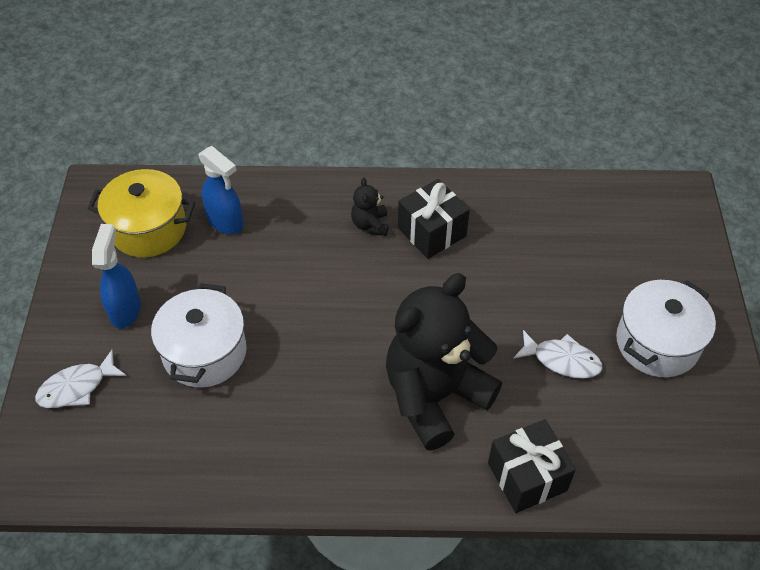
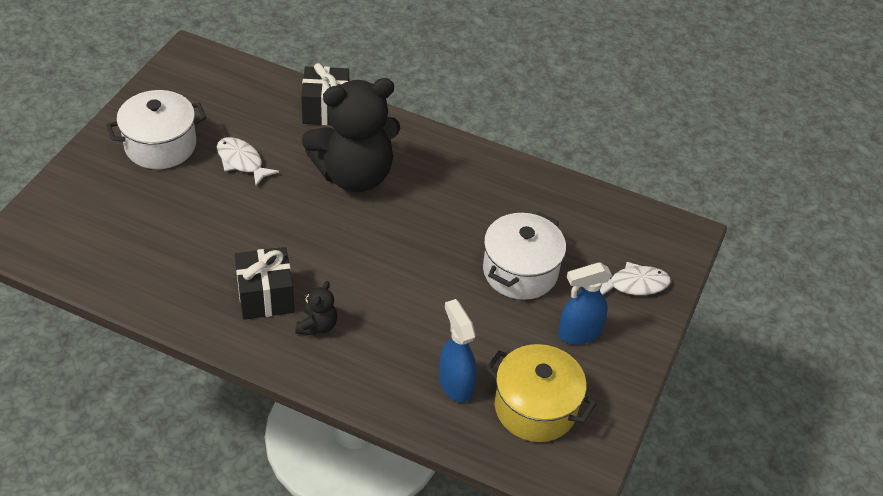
camera: 160 degrees left, 5 degrees down
(125, 310) = (578, 333): blue spray bottle -> blue spray bottle turned 45 degrees clockwise

